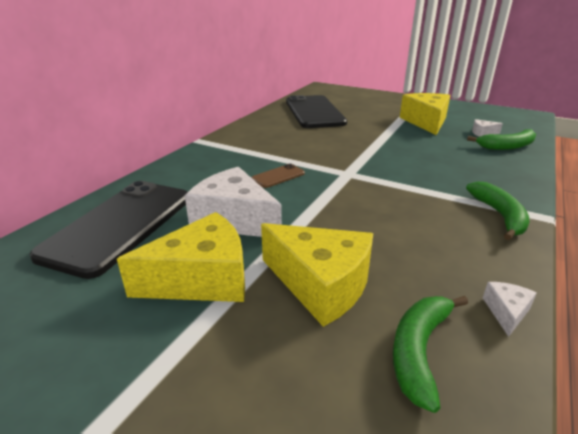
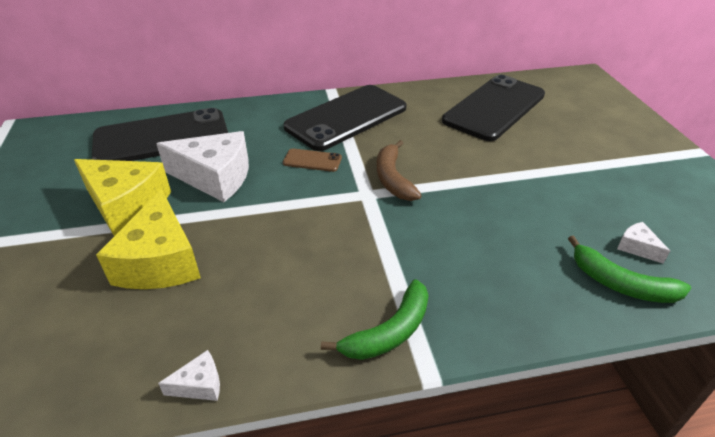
camera: 50 degrees right, 10 degrees up
(234, 219) = (215, 177): white cheese -> white cheese turned 105 degrees clockwise
(245, 148) = (346, 117): none -> black phone
(343, 160) = (393, 178): none -> brown banana
(419, 351) = (112, 346): green banana -> none
(426, 122) = (597, 189): yellow cheese -> none

